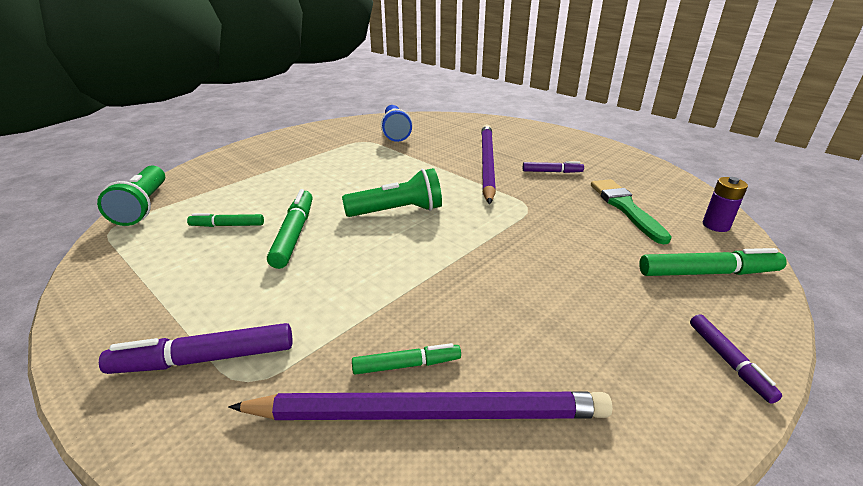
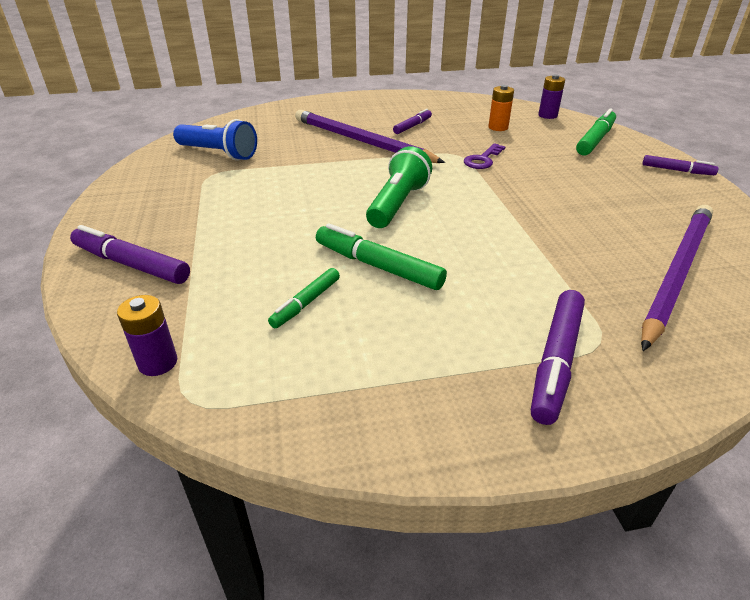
camera: 55 degrees left, 5 degrees up
(143, 207) = (158, 363): green flashlight -> purple battery
(236, 163) = (131, 264): none -> purple marker
(406, 365) = (623, 266): green marker -> none
(537, 222) = (483, 160): none -> purple key
(626, 208) = (498, 127): green brush -> orange battery

